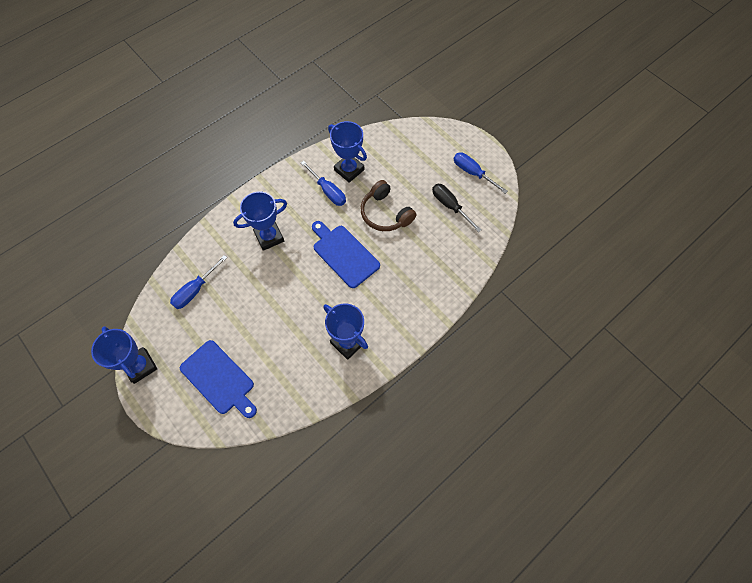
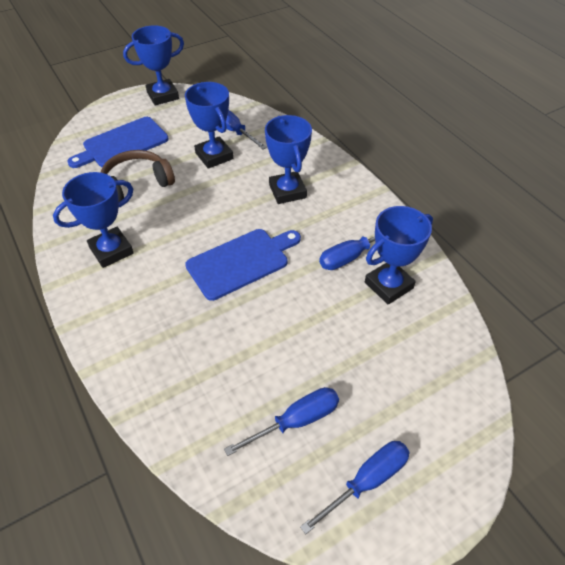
camera: 100 degrees right, 15 degrees down
(231, 297) = (214, 156): none -> blue trophy
(385, 214) = (299, 320): brown headphones -> brown headphones (136, 184)
(450, 206) = (296, 421): black screwdriver -> blue screwdriver

